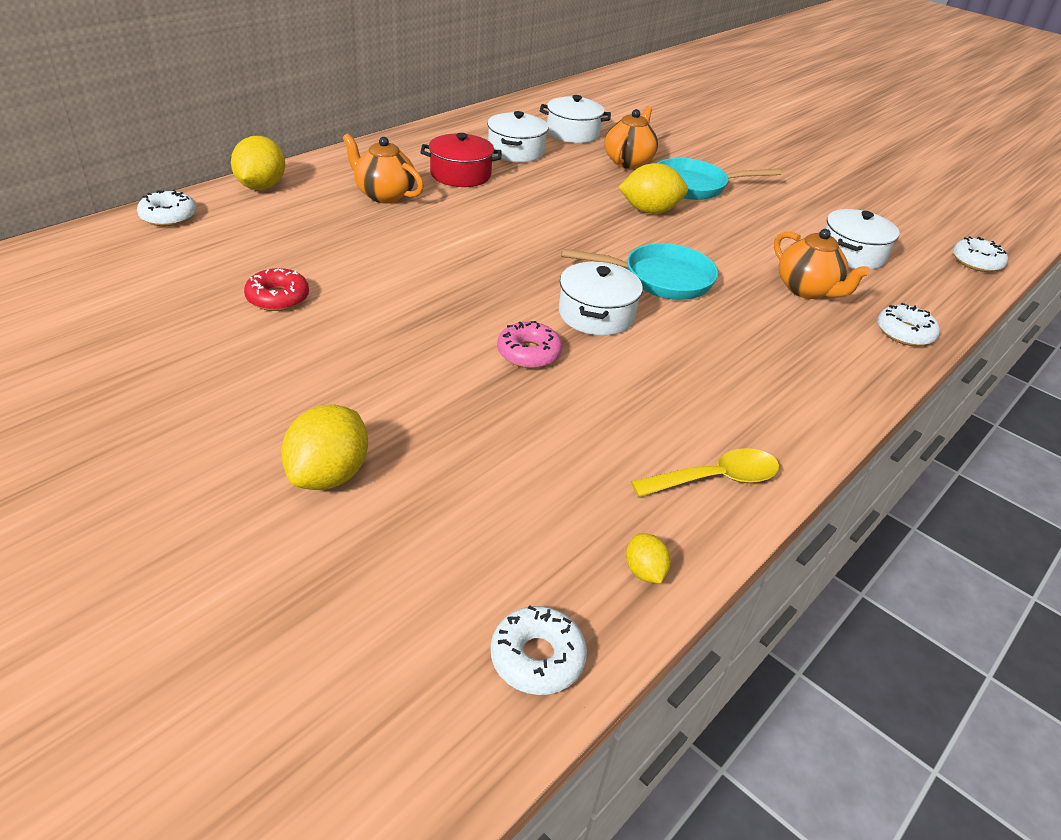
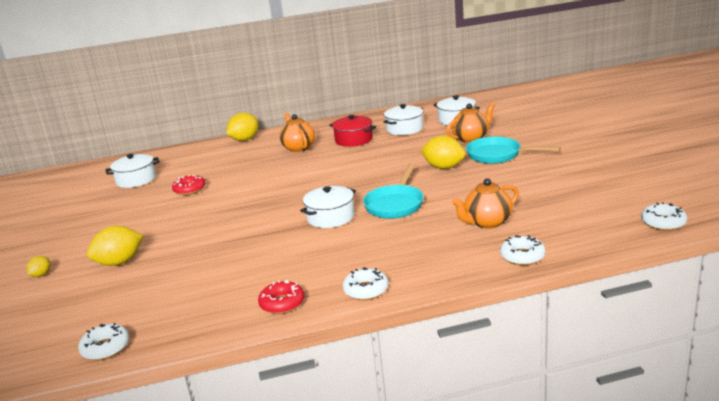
camera: 40 degrees right, 15 degrees down
(168, 216) = (189, 150): white donut -> white donut (366, 290)
(529, 353) = (269, 230): pink donut -> none
(644, 571) = (192, 331): yellow lemon -> yellow lemon (41, 275)
(660, 279) = (395, 204): turquoise pan -> turquoise pan turned 75 degrees clockwise
(715, 479) = (282, 303): yellow spoon -> red donut
(807, 290) = (487, 222): orange teapot -> orange teapot turned 60 degrees clockwise
(852, 254) = (557, 206): white pot -> white pot (136, 180)

